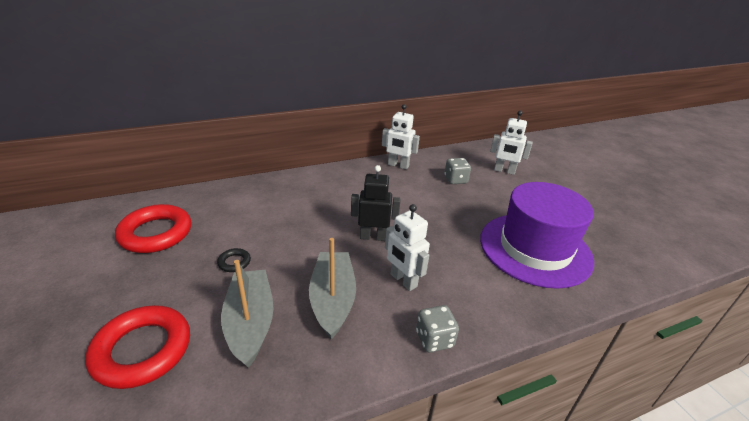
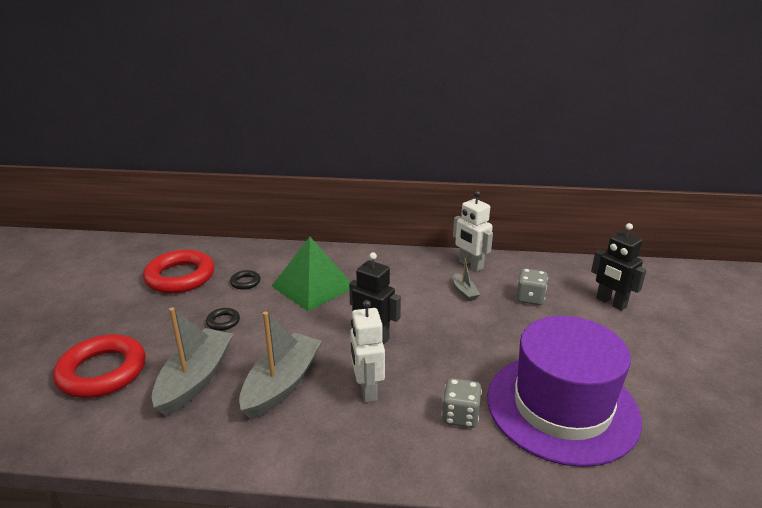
camera: 30 degrees right, 5 degrees down
(227, 222) = (245, 282): none -> black ring
(292, 210) = (313, 286): none -> green pyramid
(410, 186) = (464, 292): none -> grey boat
(434, 339) = (349, 458): grey dice -> grey dice (460, 416)
(504, 171) = (611, 303): white robot -> black robot

